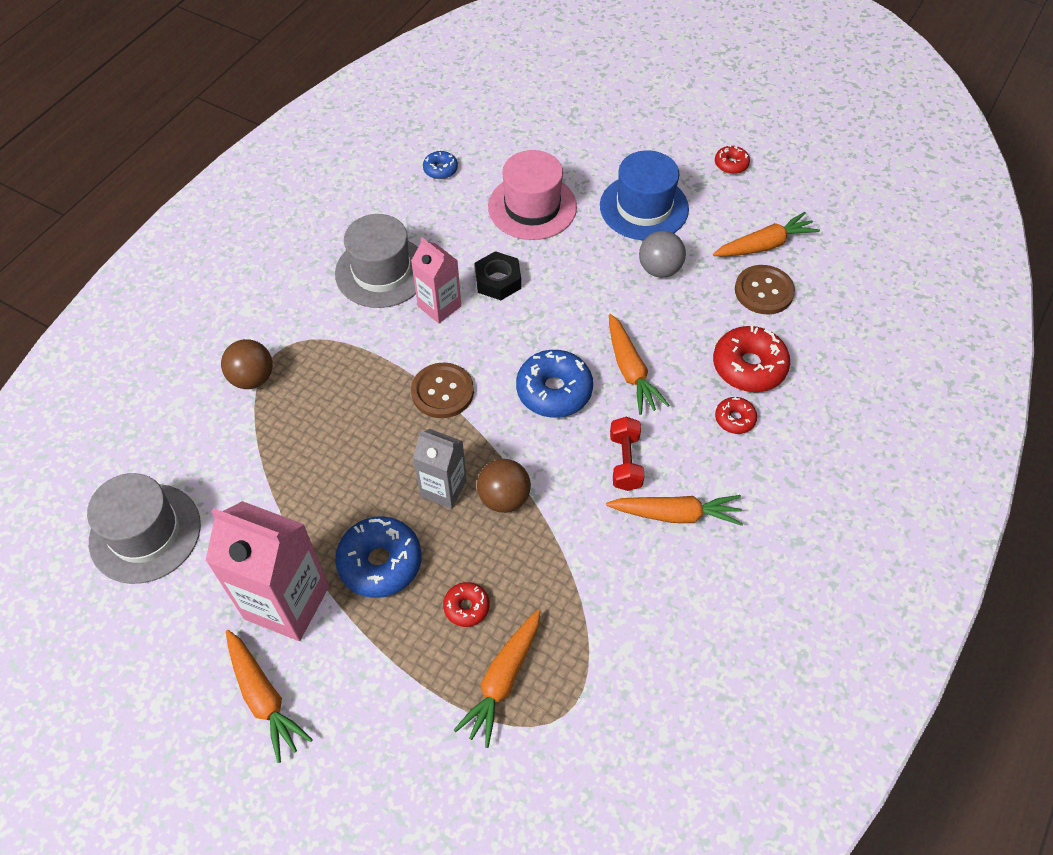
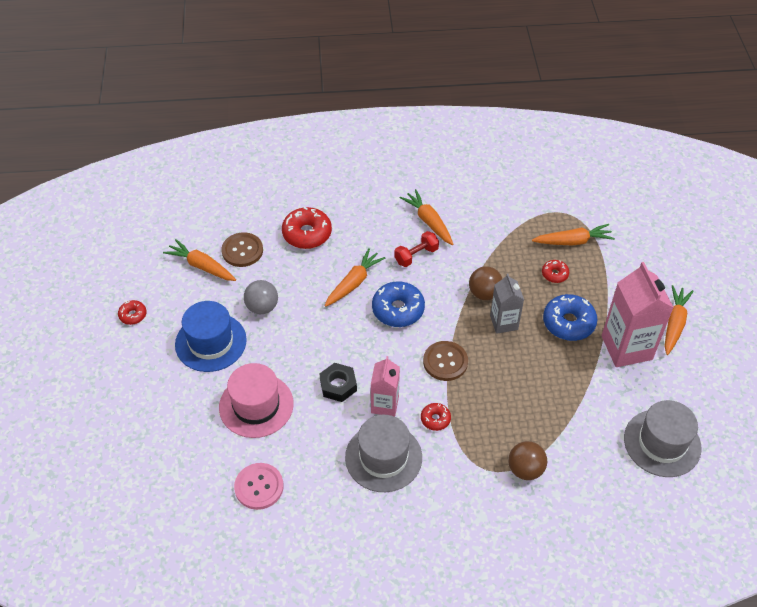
camera: 125 degrees left, 5 degrees down
(440, 169) = (259, 487): blue donut -> pink button
(734, 419) = (349, 224): red donut -> red donut (435, 419)

